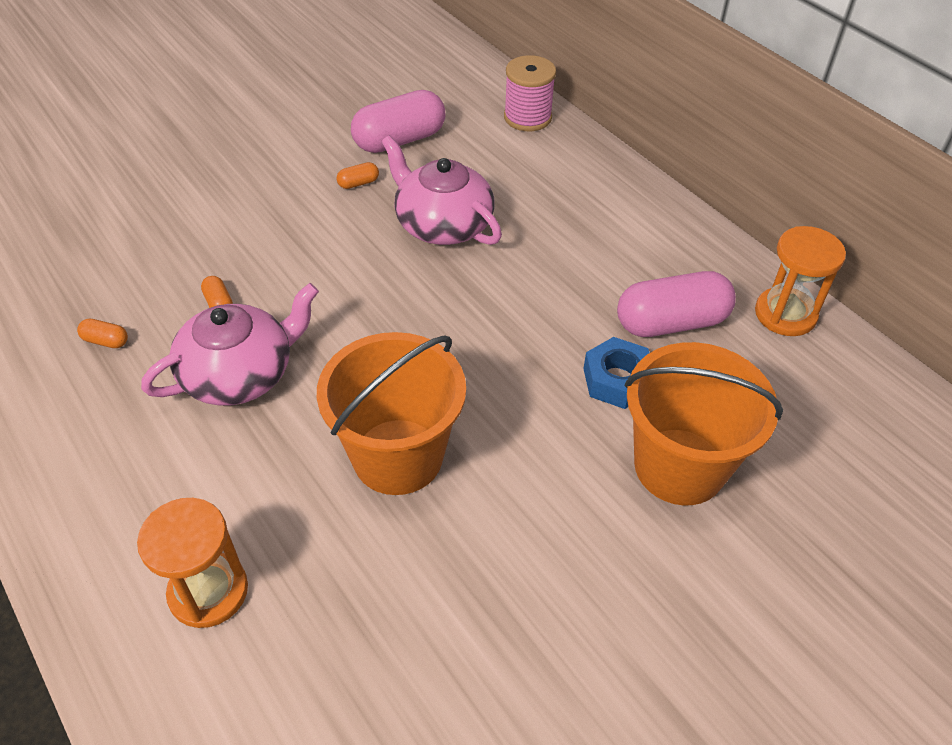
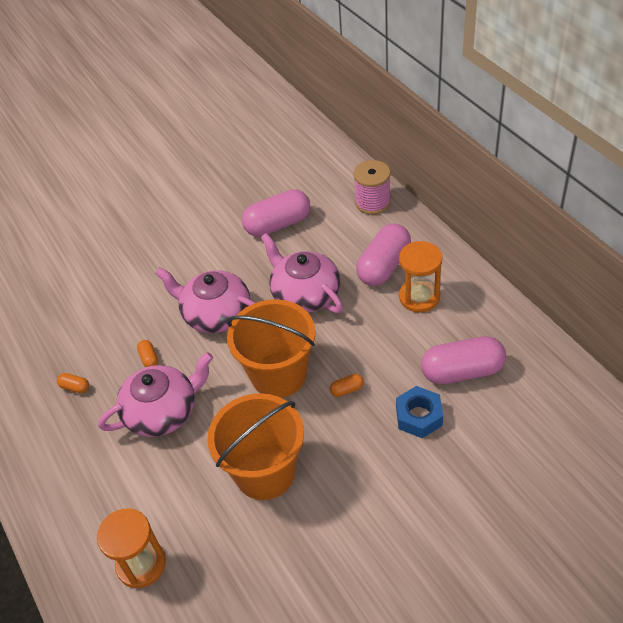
camera: 10 degrees right, 0 degrees up
(316, 247) = (215, 314): none -> pink teapot
(358, 183) = (247, 261): orange capsule -> orange capsule (347, 390)
(550, 192) = (384, 266): none -> pink capsule
(679, 466) = (455, 481): orange bucket -> orange bucket (278, 375)
(785, 314) = (546, 364): orange hourglass -> orange hourglass (419, 297)

